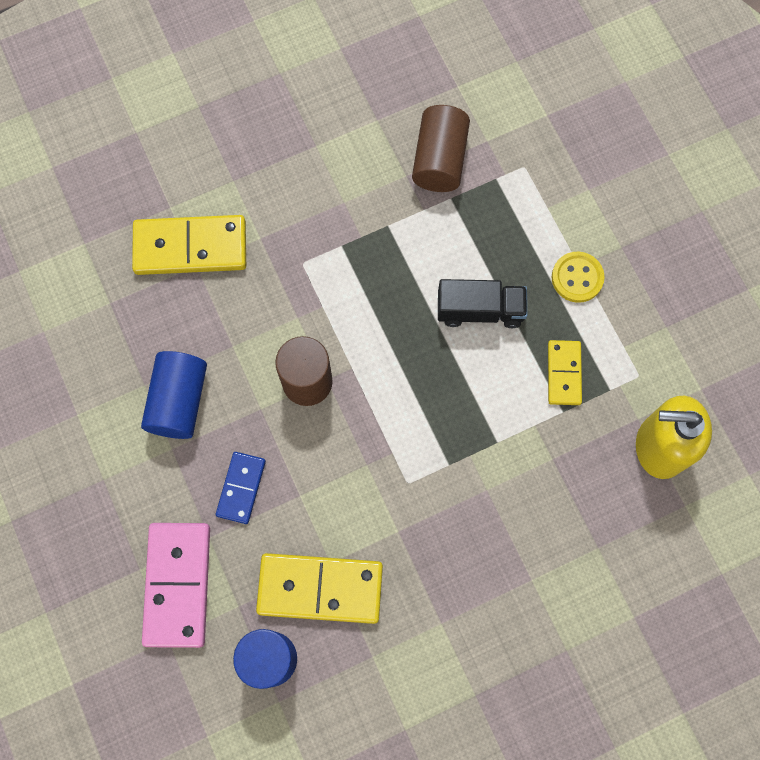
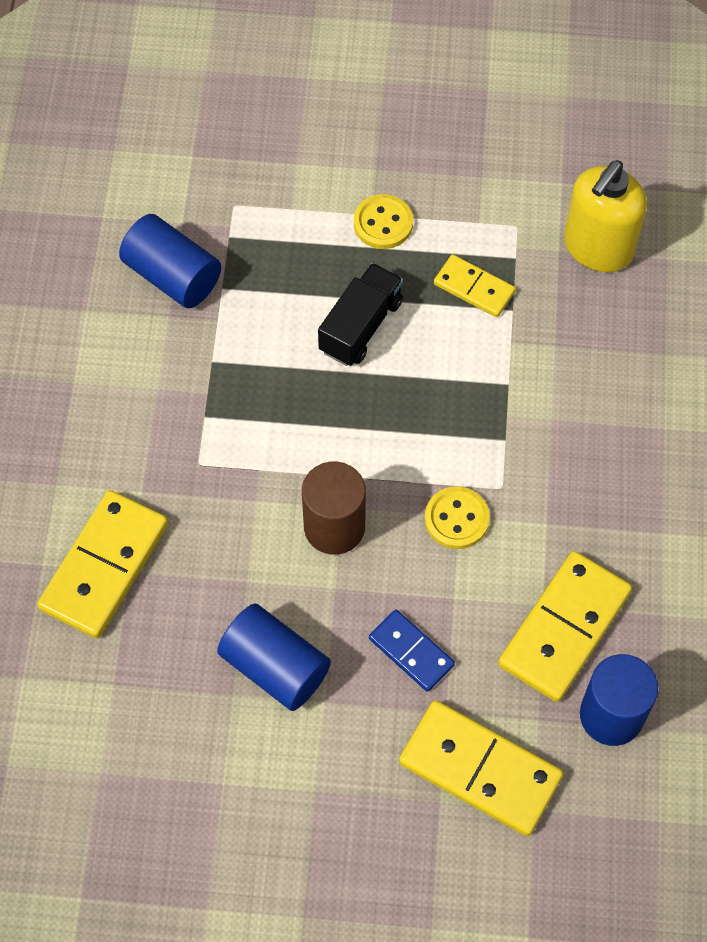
camera: 60 degrees left, 10 degrees down
(178, 585) = (480, 769): pink domino -> yellow domino
(363, 464) = (456, 519): none -> yellow button
(439, 160) = (172, 276): brown cylinder -> blue cylinder

